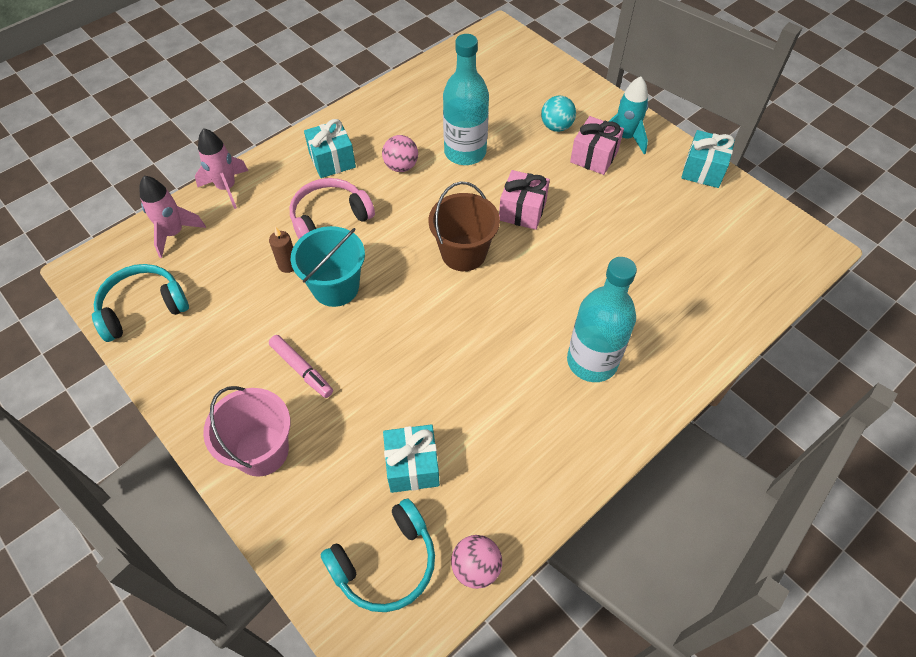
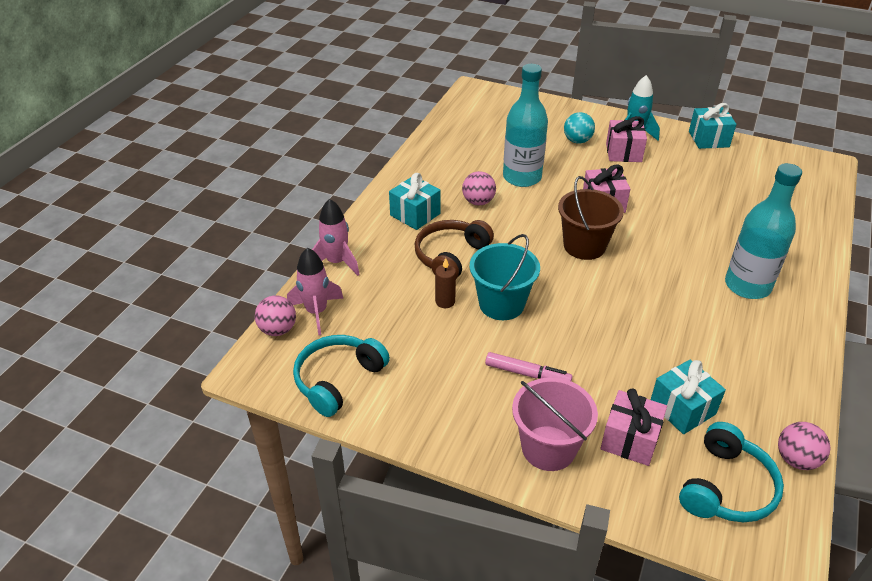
camera: 25 degrees left, 15 degrees down
(131, 239) = (278, 329): none -> pink ball
(330, 218) = (451, 256): pink headphones -> brown headphones
(339, 475) = (630, 439): none -> pink gift

